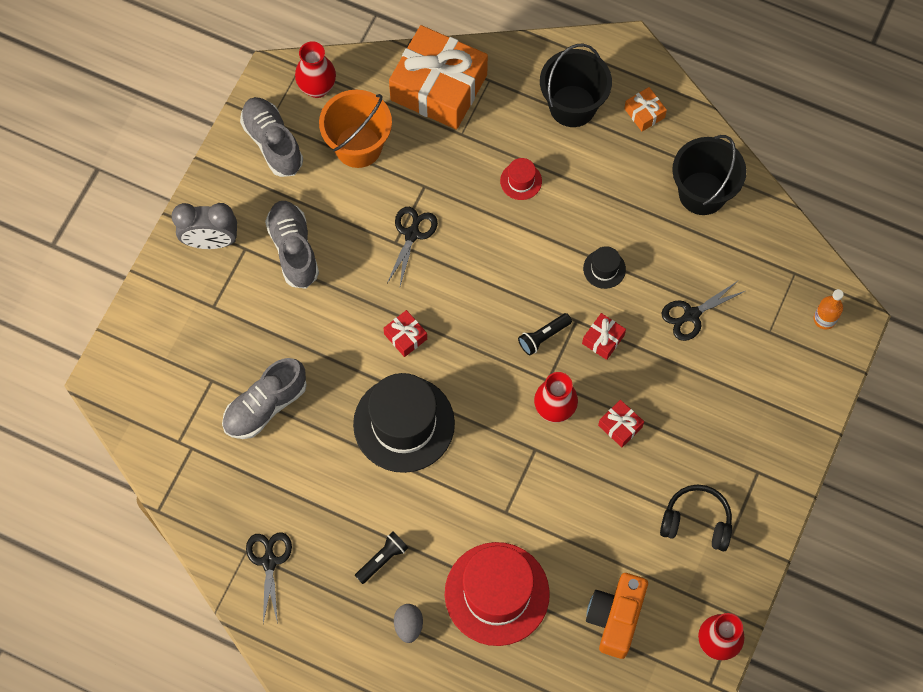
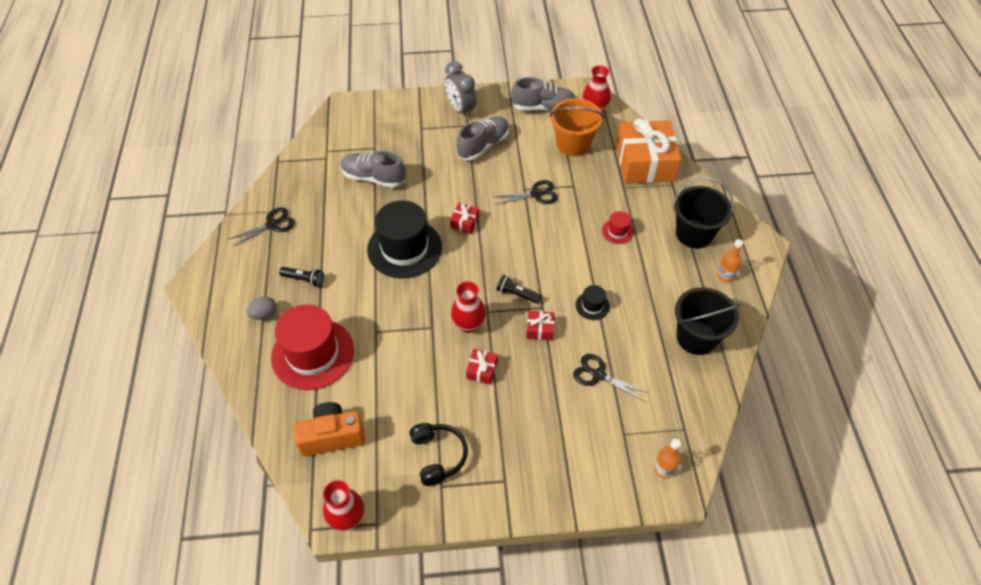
camera: 60 degrees right, 15 degrees down
(273, 143) = (543, 107): grey shoe -> grey shoe turned 60 degrees clockwise
(644, 113) = (725, 275): orange gift -> orange bottle

